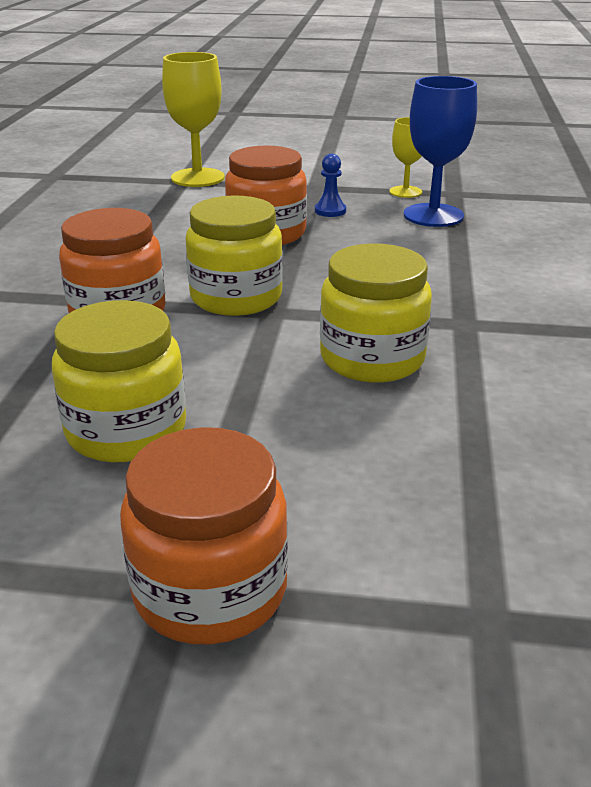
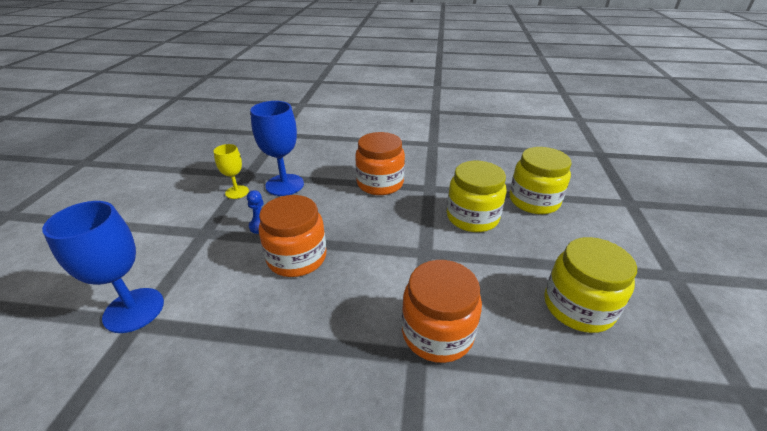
camera: 90 degrees left, 5 degrees up
(198, 178) = (134, 310): yellow goblet -> blue goblet
(210, 590) = (666, 266): orange jar -> orange jar (380, 183)
(236, 297) = (406, 269): yellow jar -> yellow jar (534, 201)

